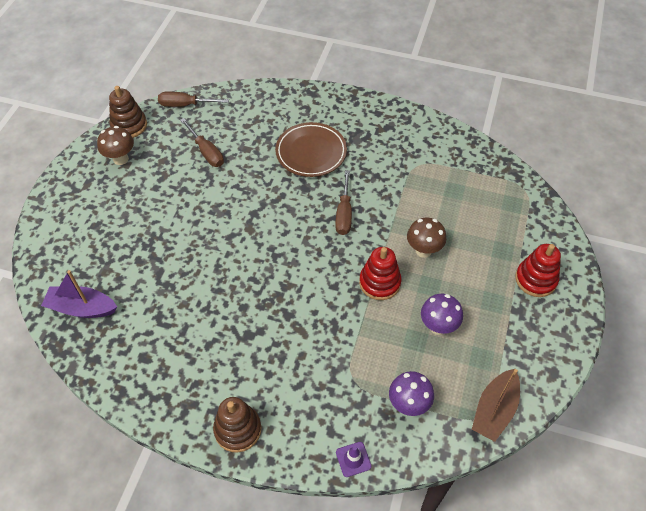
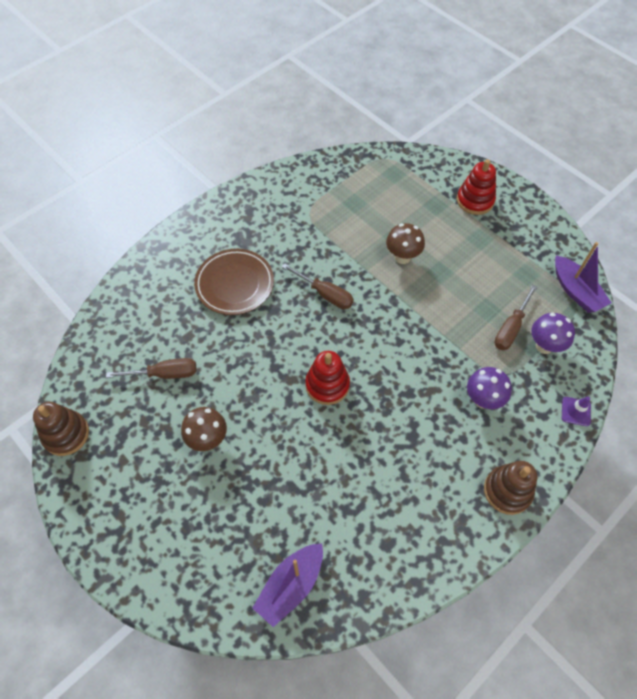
camera: 60 degrees left, 5 degrees up
(121, 159) = (109, 463): brown mushroom -> brown mushroom (208, 439)
(185, 105) = (81, 365): brown screwdriver -> brown screwdriver (510, 328)
(379, 282) = (416, 305): red stacking toy -> red stacking toy (327, 385)
(438, 327) = (483, 287): purple mushroom -> purple mushroom (482, 400)
(494, 410) = (576, 291): brown boat -> purple boat

